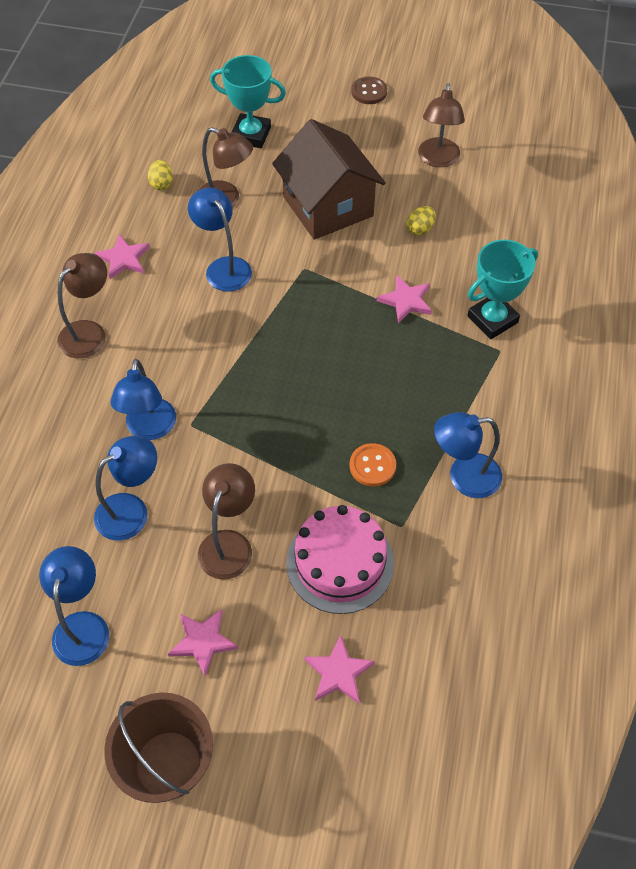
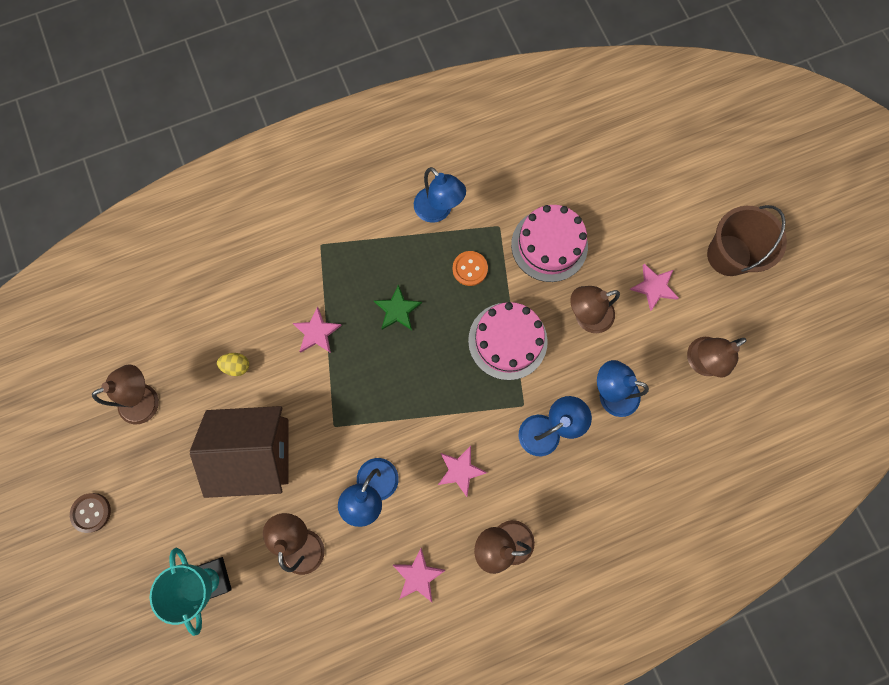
camera: 125 degrees left, 20 degrees up
(83, 626) = (699, 361): blue lamp -> brown lamp
(161, 184) = (319, 612): yellow egg -> none
(266, 452) = (507, 341): none -> pink cake
(328, 206) = (257, 452): brown house -> brown house turned 60 degrees clockwise
(338, 672) = (613, 204): pink star -> pink star (460, 470)
(377, 376) = (397, 310): none -> green star
(492, 319) = (295, 264): turquoise trophy -> none

